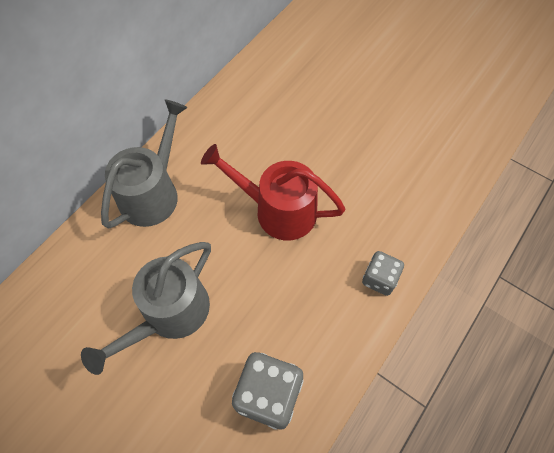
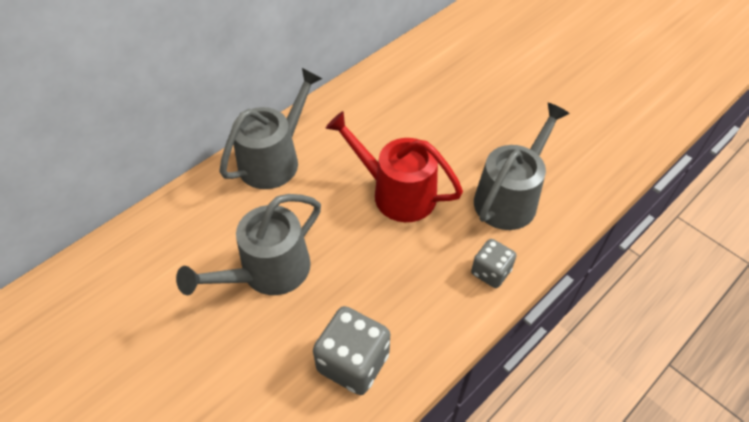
camera: 10 degrees right, 10 degrees down
(384, 199) = (509, 197): none -> grey watering can

